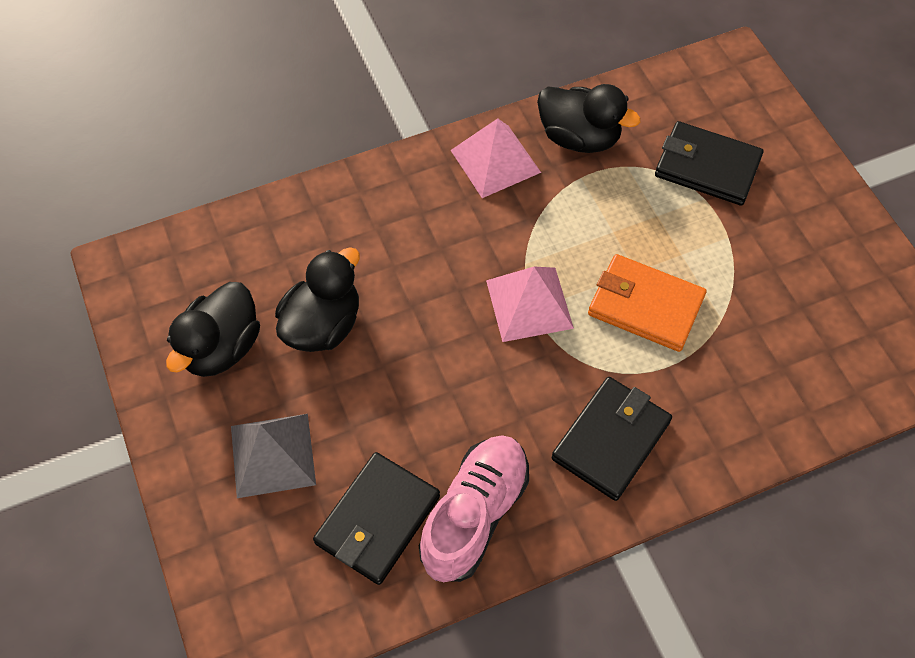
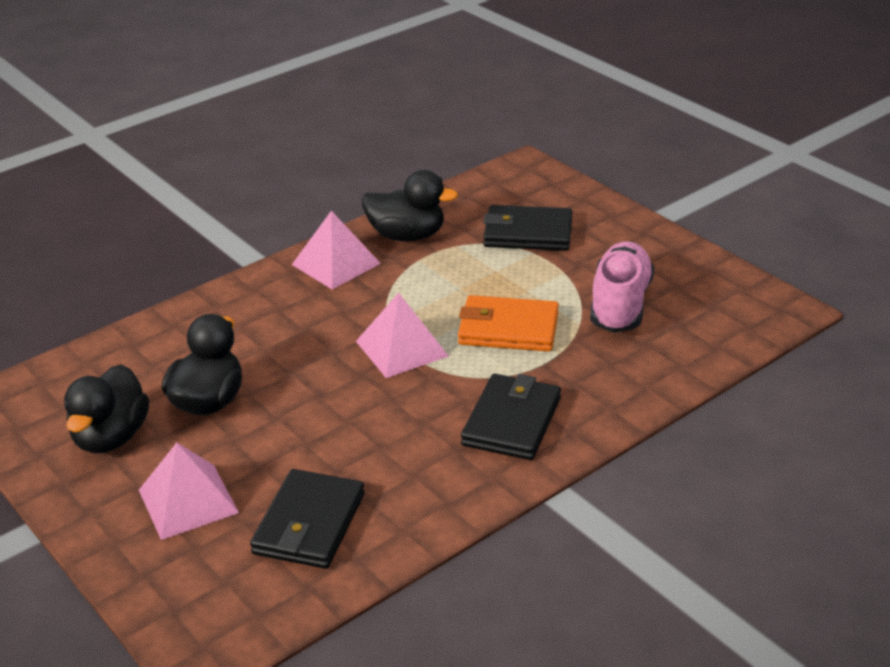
camera: 15 degrees left, 25 degrees down
(273, 455) = (188, 501): grey pyramid -> pink pyramid
(474, 514) = (403, 499): pink shoe -> pink shoe (620, 304)

